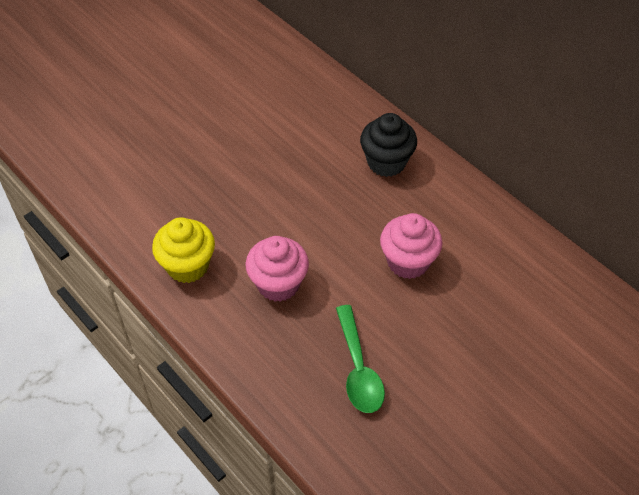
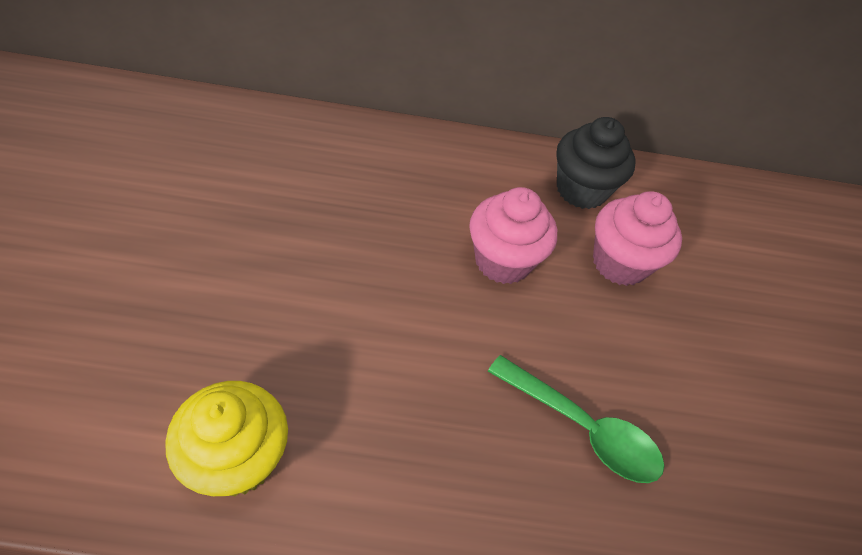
camera: 50 degrees left, 0 degrees up
(278, 284) = (388, 391): pink cupcake -> pink cupcake (620, 263)
(386, 162) = (371, 165): black cupcake -> black cupcake (581, 190)

